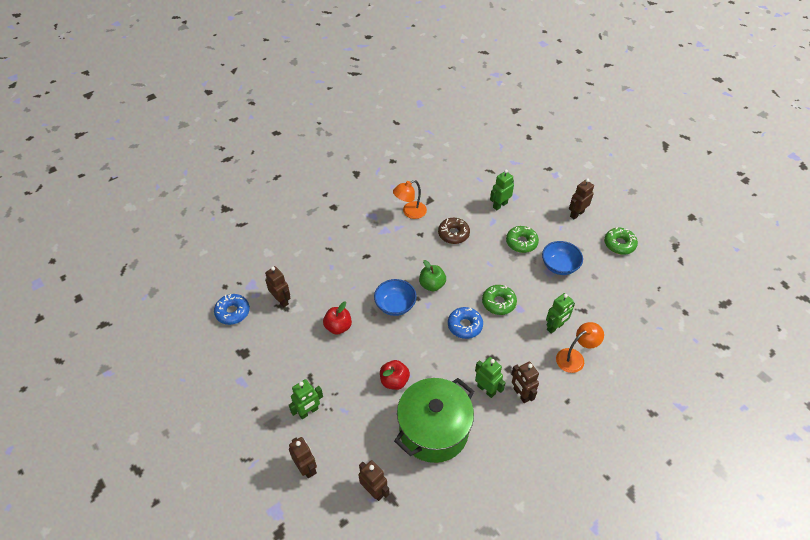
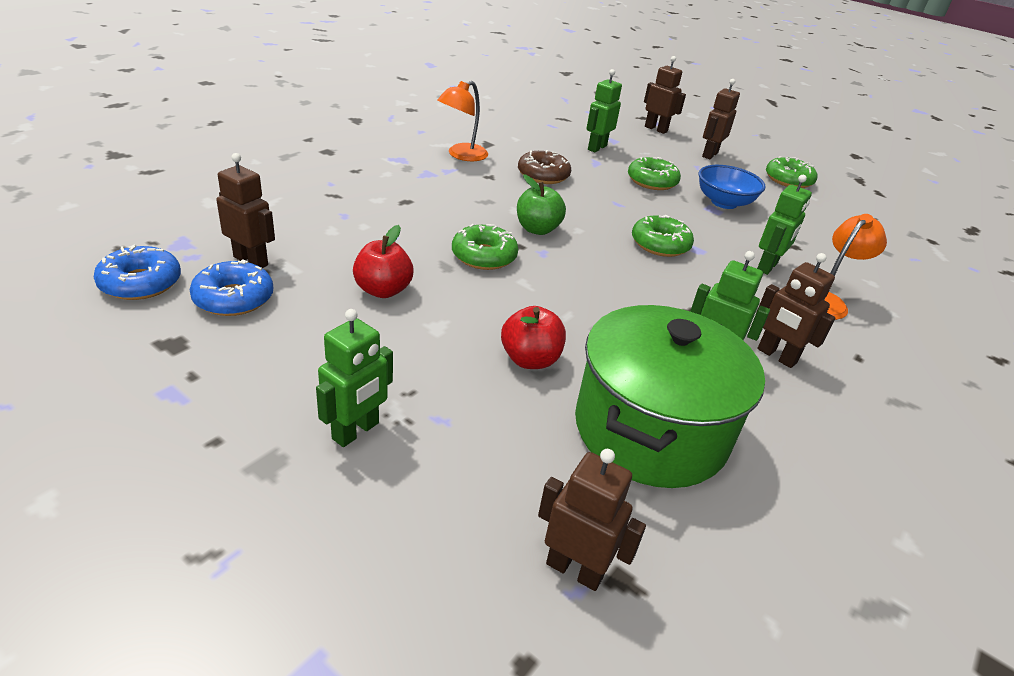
camera: 20 degrees left, 15 degrees down
(306, 468) = (381, 548): brown robot -> brown robot (656, 129)
(395, 305) = (484, 256): blue bowl -> green donut
(465, 325) = (621, 274): blue donut -> blue donut (234, 298)

